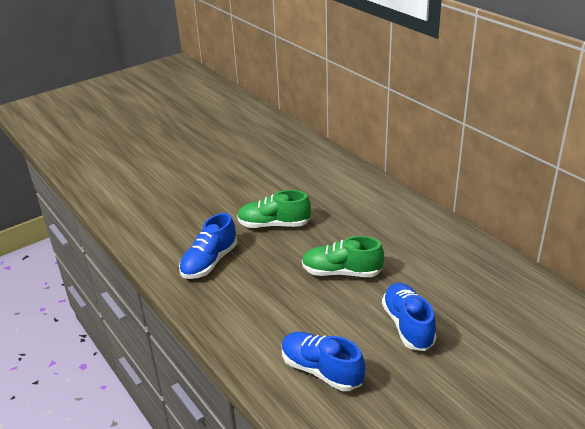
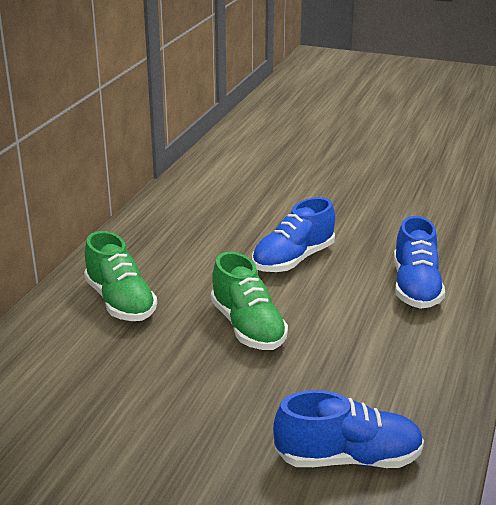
camera: 125 degrees left, 5 degrees down
(274, 225) = (190, 433): green shoe -> green shoe (120, 302)

